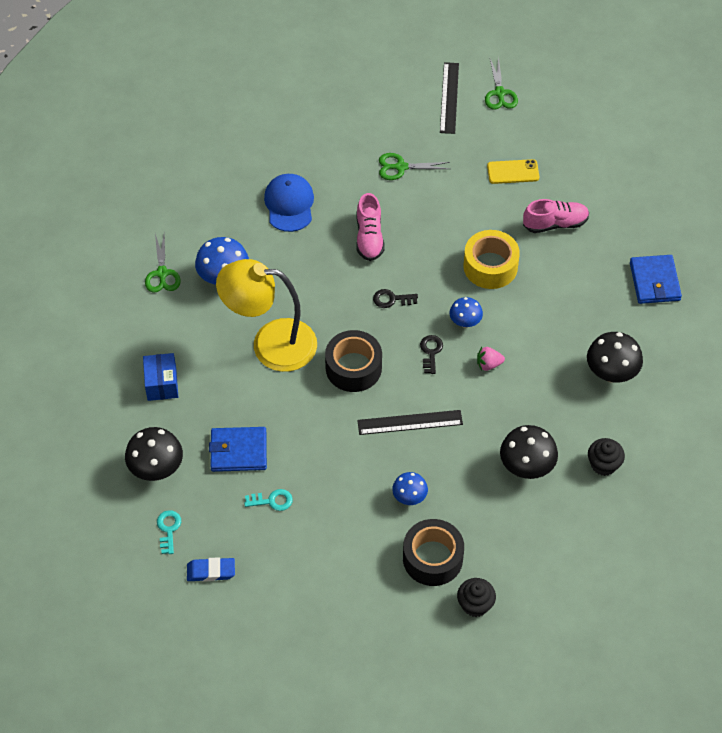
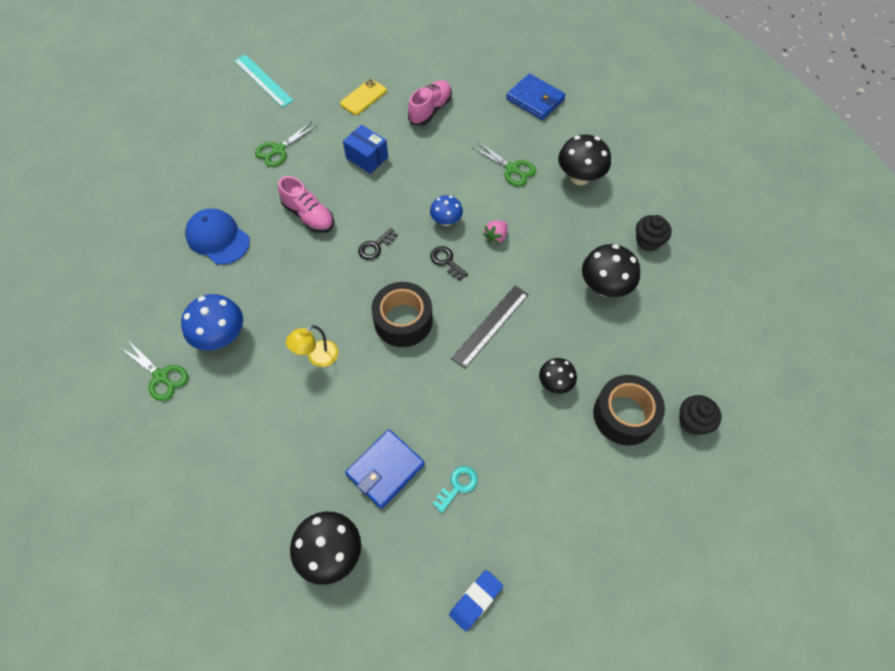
camera: 45 degrees left, 5 degrees up
(162, 384) = (257, 471): blue box -> blue box (367, 158)
(168, 529) = (399, 599): turquoise key -> none
(270, 344) = (317, 357): yellow lamp -> yellow lamp, size x0.44
(409, 497) = (555, 383): blue mushroom -> black mushroom
(449, 98) = (263, 80): black ruler -> turquoise ruler
(490, 266) = (419, 169): yellow tape -> none
(499, 93) = (296, 54): green scissors -> green scissors (512, 169)

